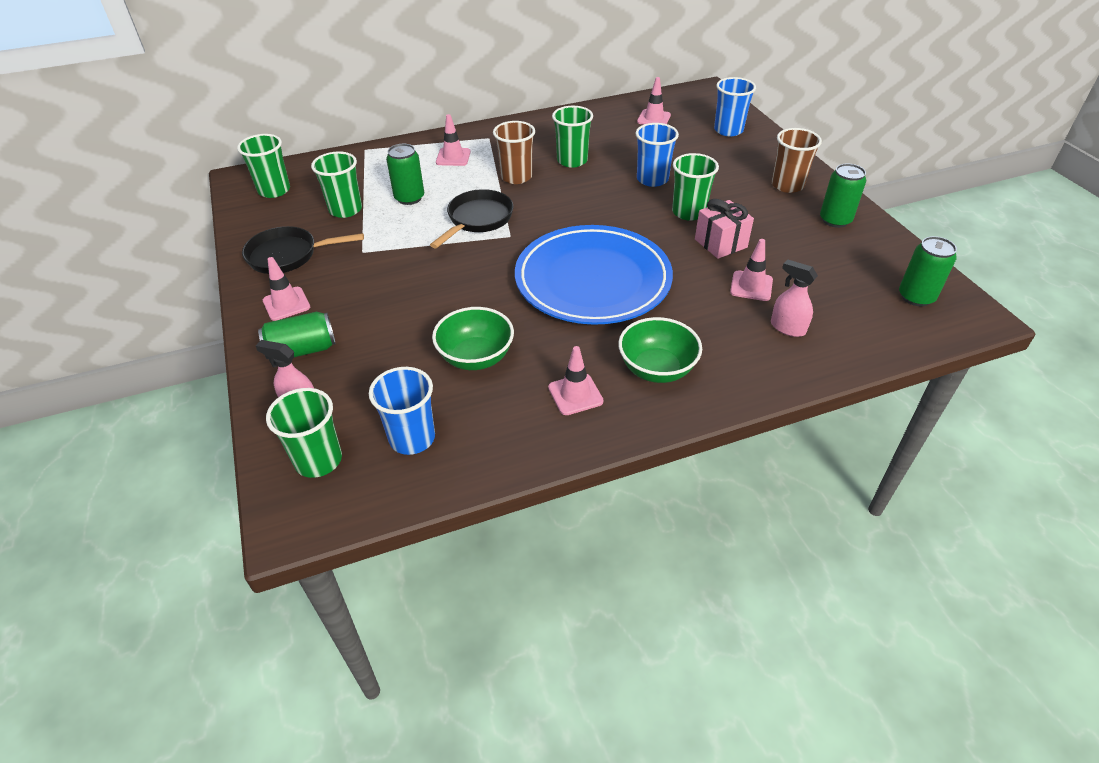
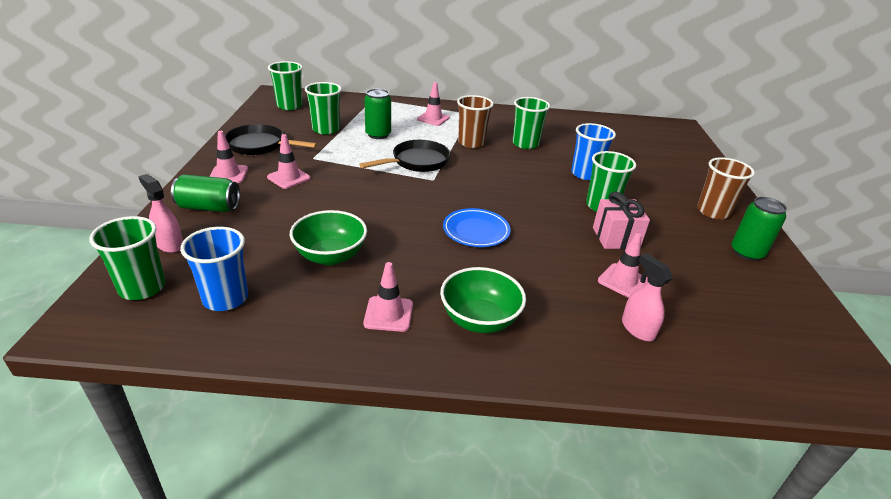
camera: 20 degrees right, 10 degrees down
(593, 280) = (476, 231): blue plate -> blue plate, size x0.46
(653, 118) = (617, 134): pink traffic cone -> pink traffic cone (289, 178)
(728, 130) = (680, 158): blue cup -> none
(916, 297) = (803, 348): green can -> none

